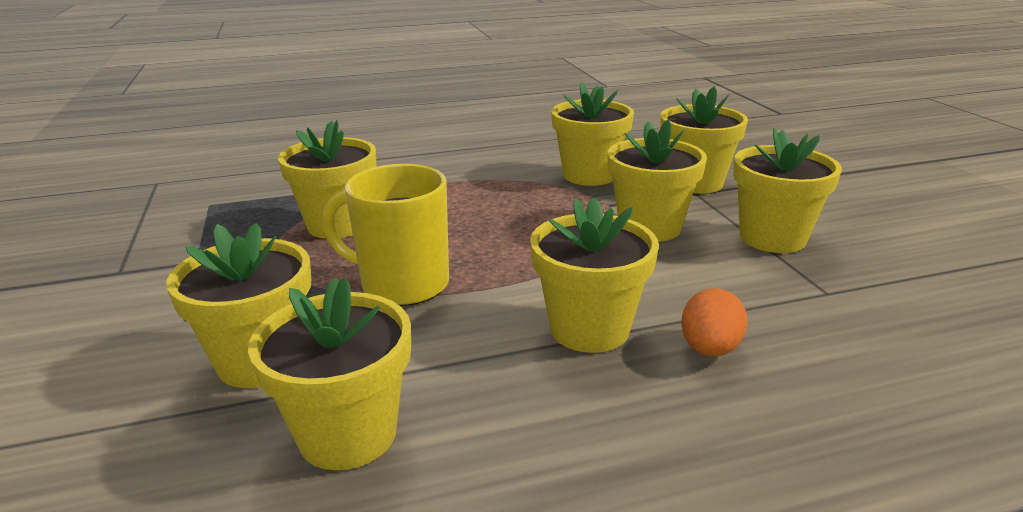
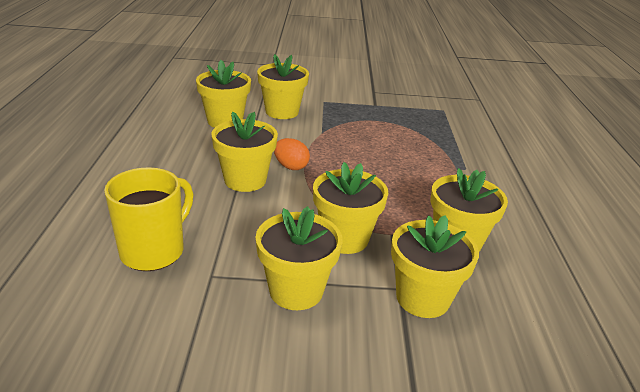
camera: 105 degrees right, 5 degrees up
(338, 225) = (401, 137): yellow flower pot -> none
(402, 284) = (322, 144): yellow mug -> yellow mug (154, 251)
(709, 349) = (200, 207): orange egg -> orange egg (291, 166)

